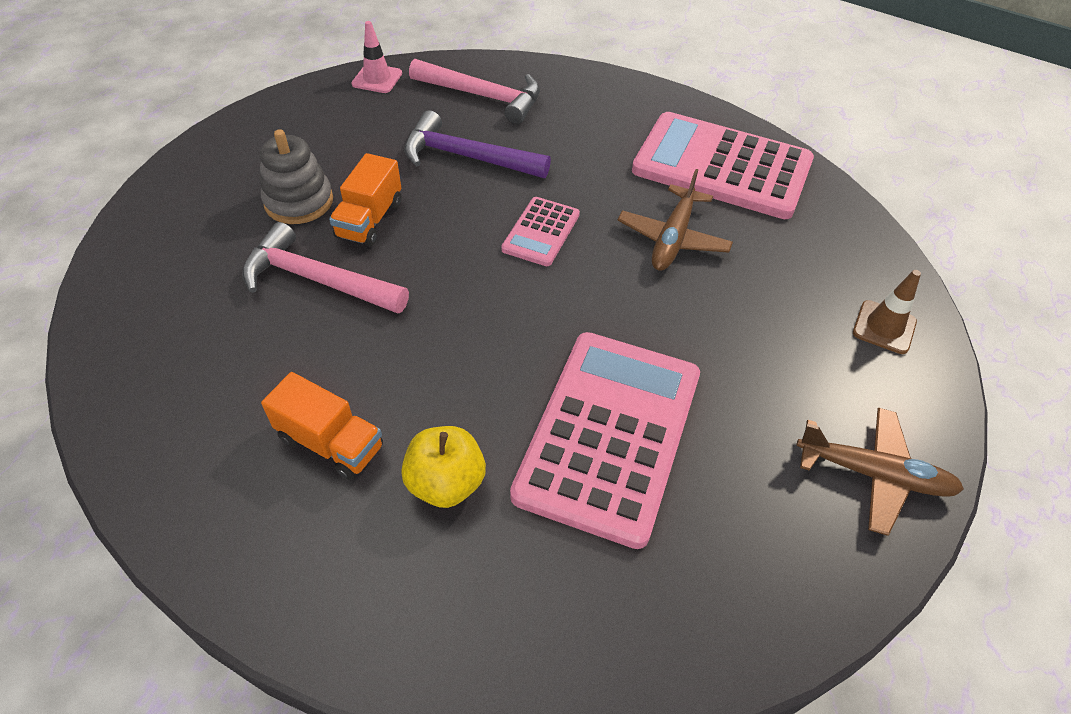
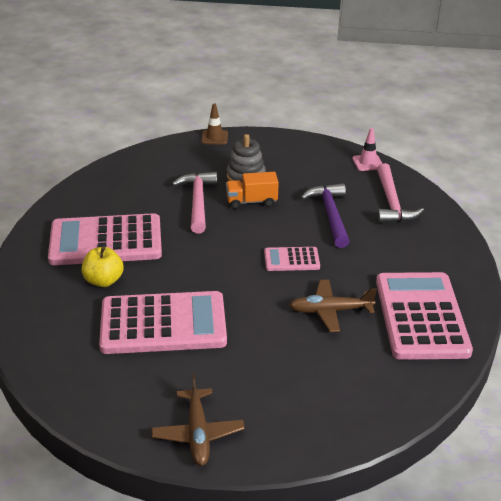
camera: 65 degrees right, 15 degrees down
(331, 443) = (106, 241): orange truck -> pink calculator
(884, 327) = (325, 421): brown traffic cone -> brown traffic cone (214, 137)

